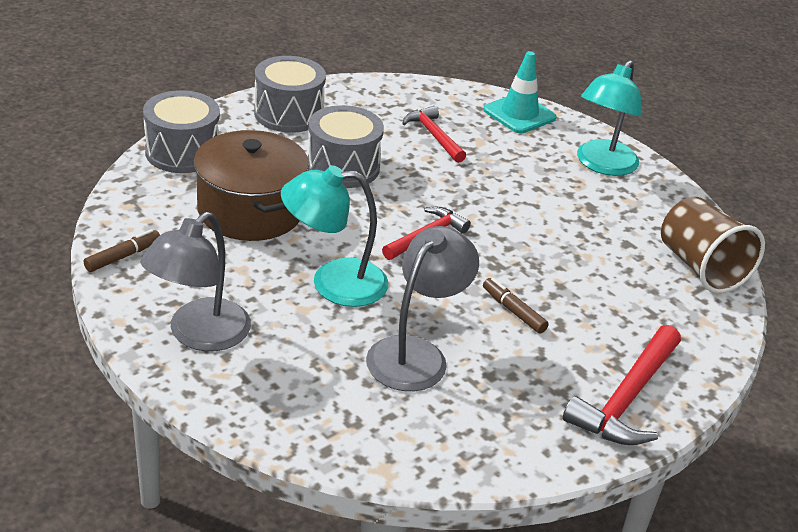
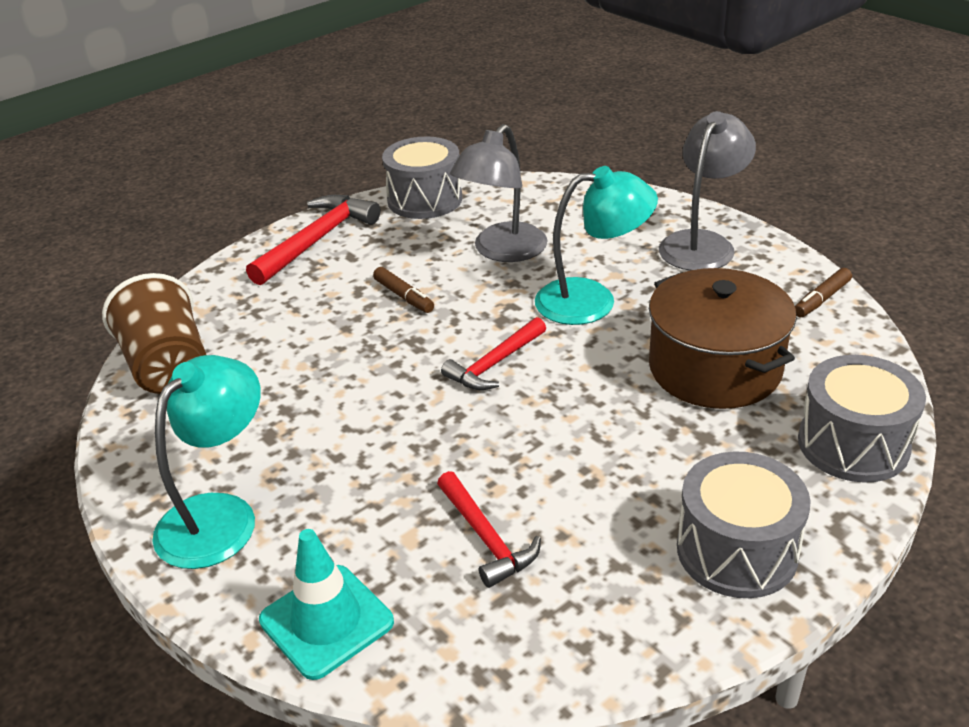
camera: 175 degrees left, 0 degrees up
(343, 167) = (618, 452): grey drum -> grey drum (425, 199)

